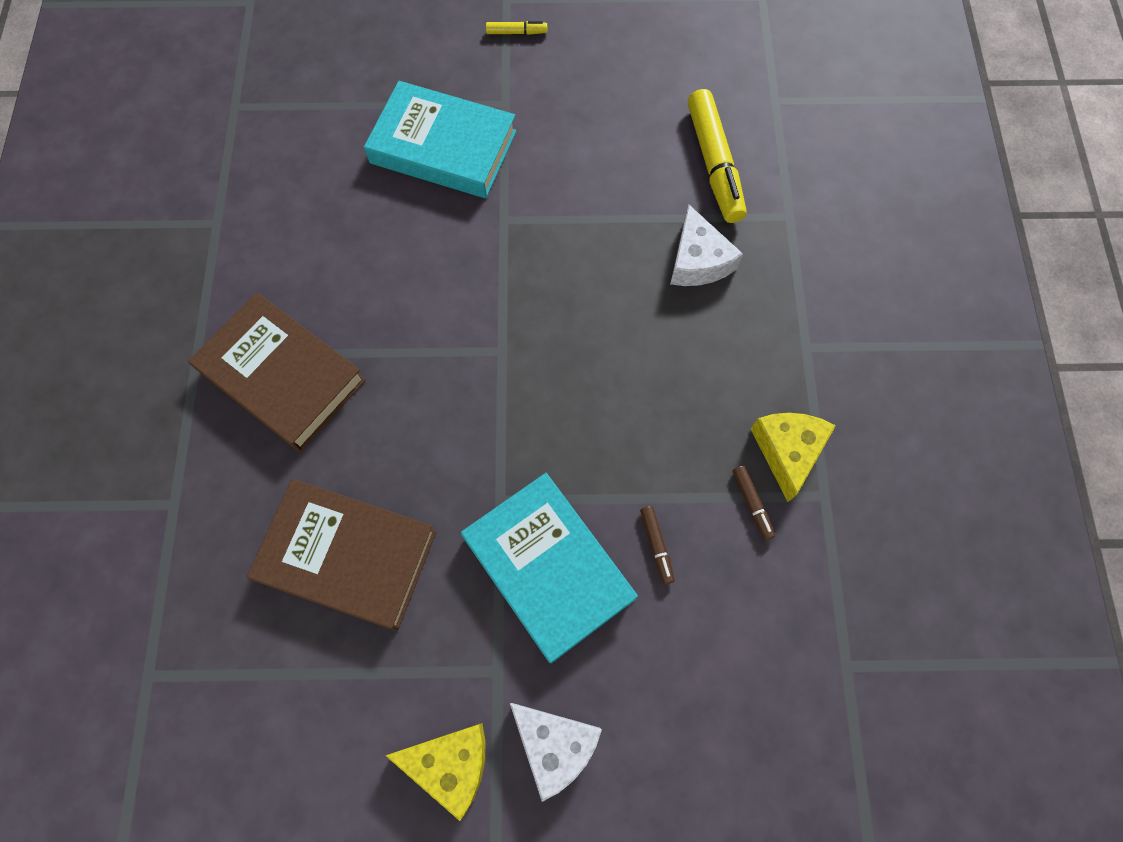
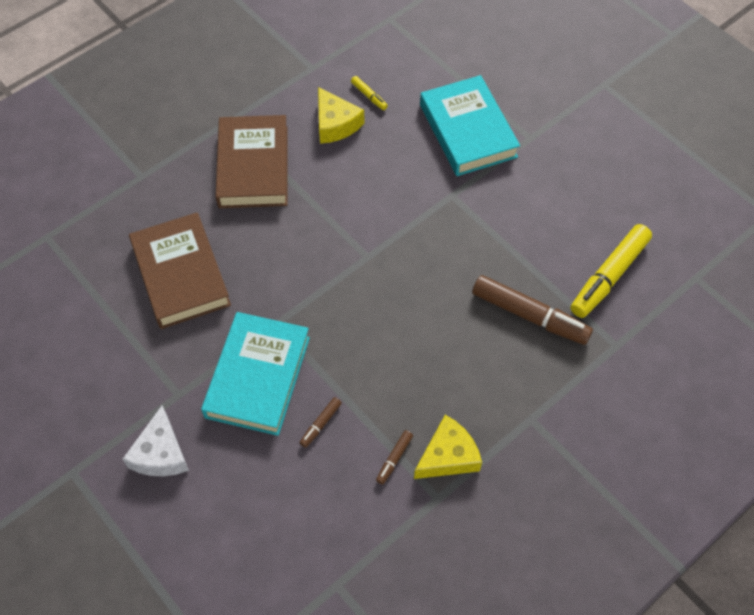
camera: 50 degrees right, 10 degrees down
(450, 763) = (110, 409): yellow cheese -> yellow cheese (335, 124)
(516, 32) = (586, 107): yellow marker -> yellow marker (369, 96)
(698, 260) = (530, 315): white cheese -> brown marker

